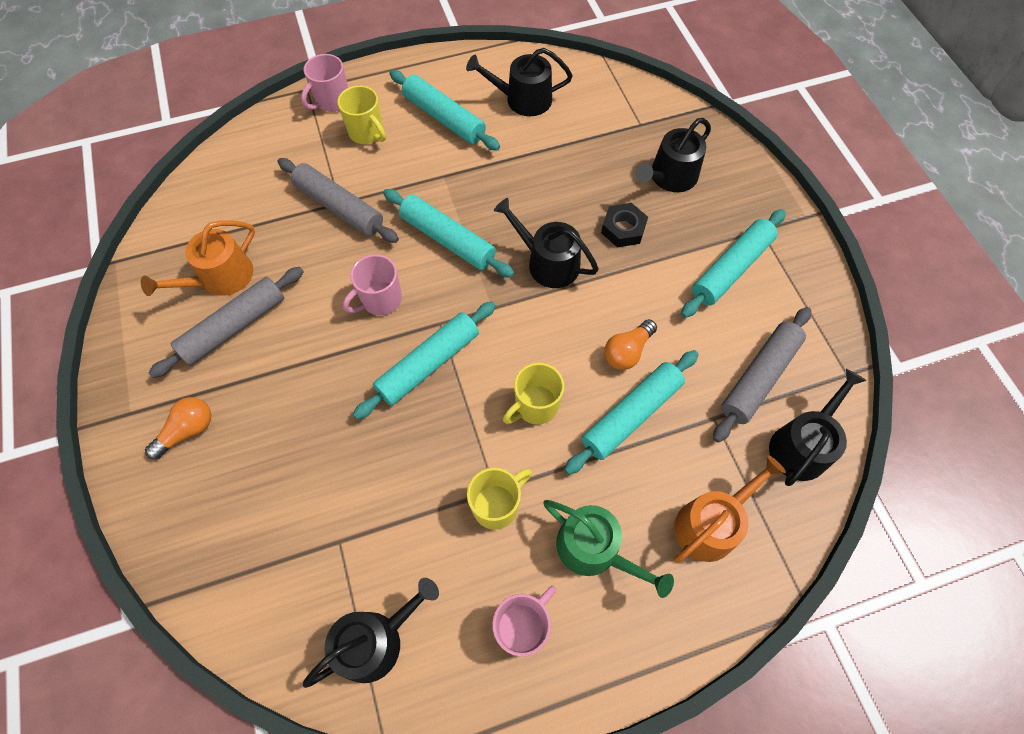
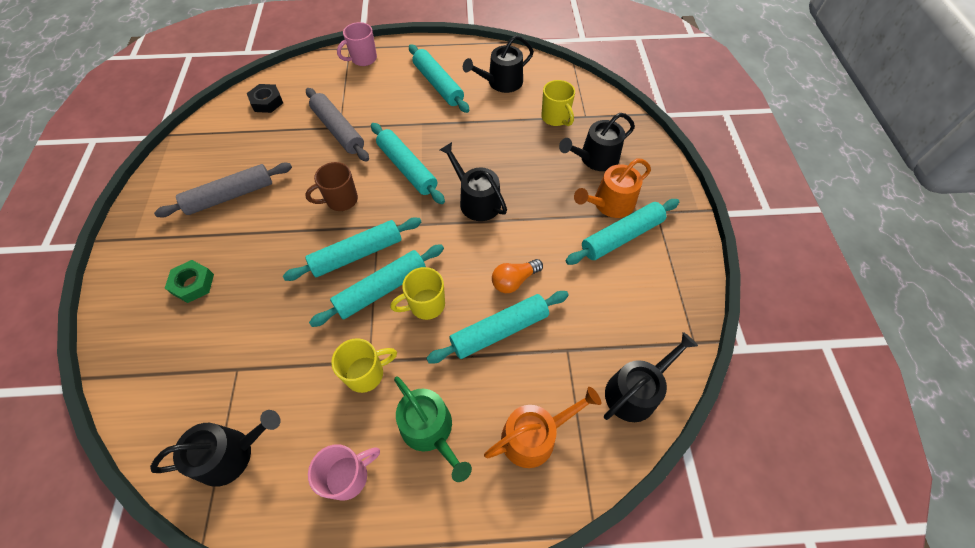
camera: 15 degrees right, 5 degrees down
(188, 431) = (166, 260): orange light bulb -> none
(220, 278) = (235, 161): orange watering can -> orange watering can (609, 204)
(236, 452) = (193, 284): none -> green nut
(367, 133) = (379, 84): yellow mug -> yellow mug (555, 118)
(380, 300) = (341, 200): pink mug -> brown mug
(475, 400) = (381, 289): none -> turquoise rolling pin
(522, 99) = (501, 82): black watering can -> black watering can turned 45 degrees counterclockwise
(623, 229) = (544, 188): black nut -> black nut (267, 102)
(758, 377) = (616, 326): grey rolling pin -> none

